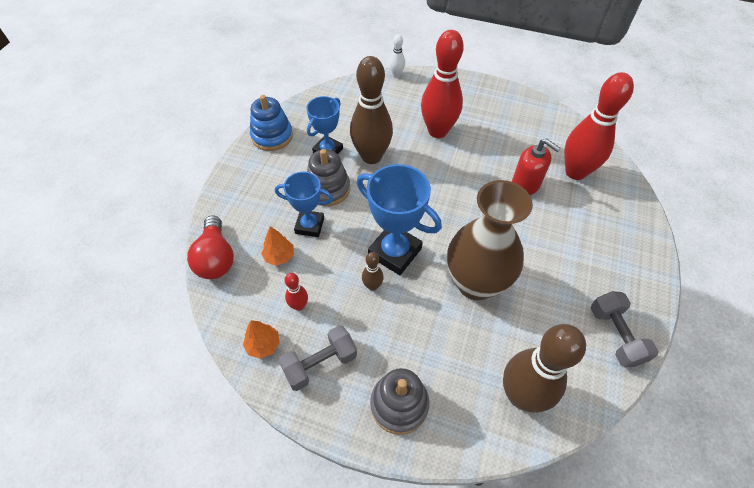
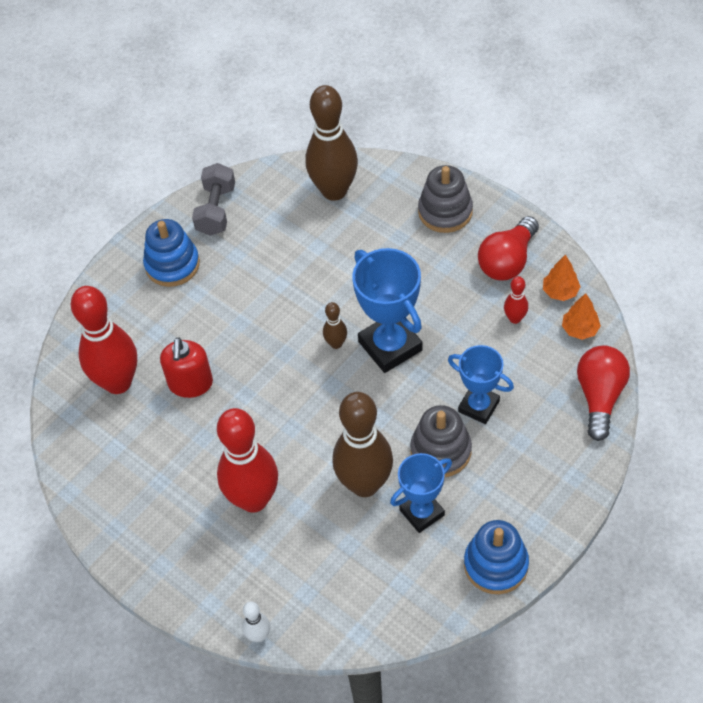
camera: 155 degrees left, 0 degrees up
(279, 256) = (524, 378): orange tree -> orange tree (580, 329)
(320, 363) = (507, 261): grey dumbbell -> red light bulb
(372, 286) = (429, 317): brown bowling pin -> brown bowling pin (336, 344)
(475, 283) = (319, 290): brown vase -> none
(525, 185) = (190, 383): red soap dispenser -> red soap dispenser turned 150 degrees counterclockwise
(610, 270) = (172, 265): none -> blue stacking toy

